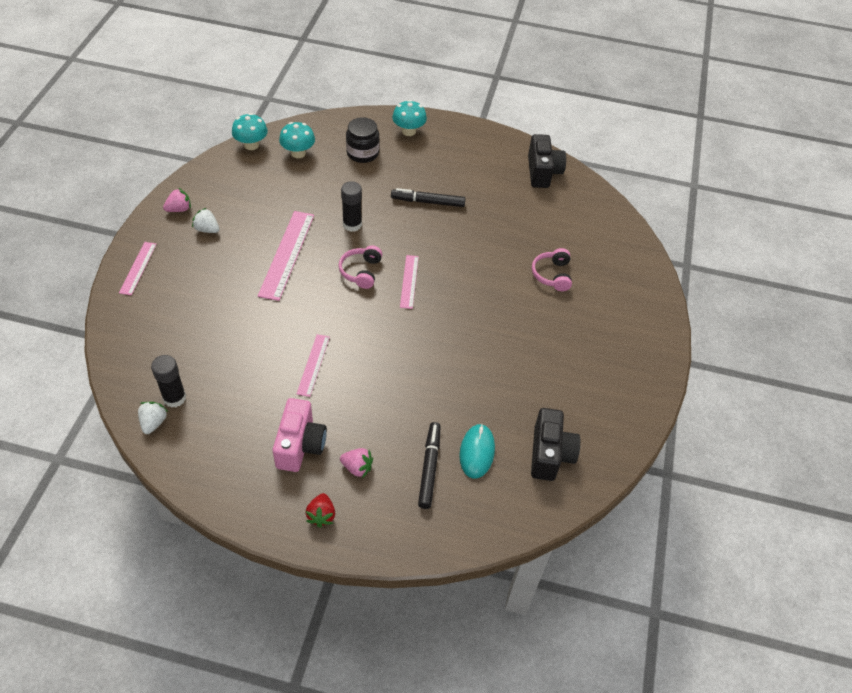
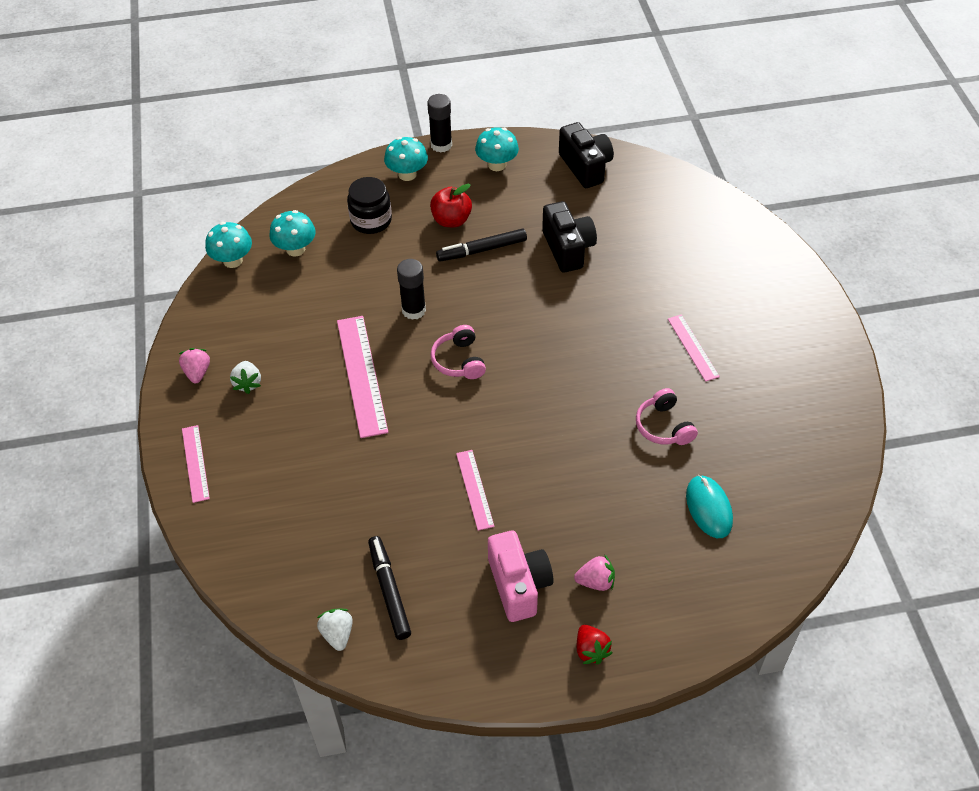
camera: 20 degrees left, 0 degrees up
(174, 398) = (342, 595): black glue stick -> black glue stick (441, 145)
(179, 209) = (197, 372): pink strawberry -> pink strawberry turned 45 degrees counterclockwise
(207, 229) = (248, 383): white strawberry -> white strawberry turned 105 degrees counterclockwise
(409, 281) = (519, 350): pink ruler -> pink ruler (692, 347)
(419, 173) = (451, 220): none -> red apple
(429, 468) = (671, 547): black marker -> black marker (389, 591)
(477, 147) = (497, 165): none -> turquoise mushroom
(550, 454) = (783, 477): black camera -> black camera (568, 248)
(552, 275) = (666, 280): pink headphones -> pink headphones (663, 426)

